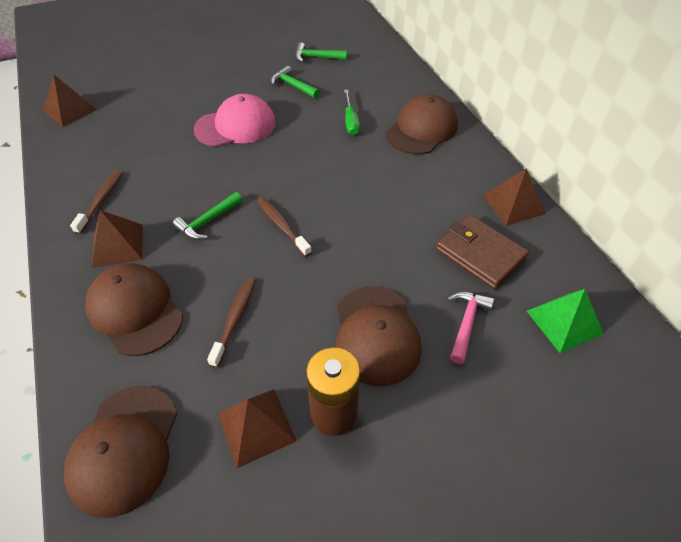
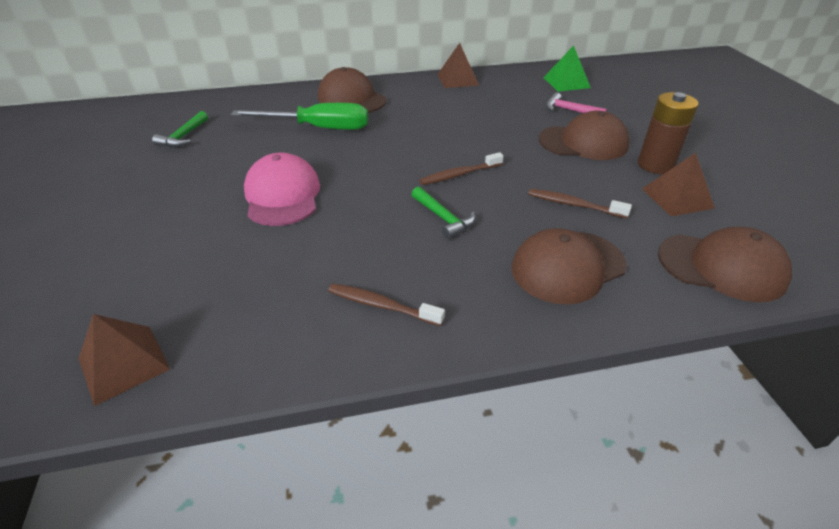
camera: 80 degrees left, 10 degrees down
(118, 245) = (468, 285): brown pyramid -> none
(293, 85) = (229, 154): green hammer -> none
(350, 121) = (318, 128): green screwdriver -> green screwdriver, size x1.84
(480, 254) = (506, 97): brown wallet -> none

